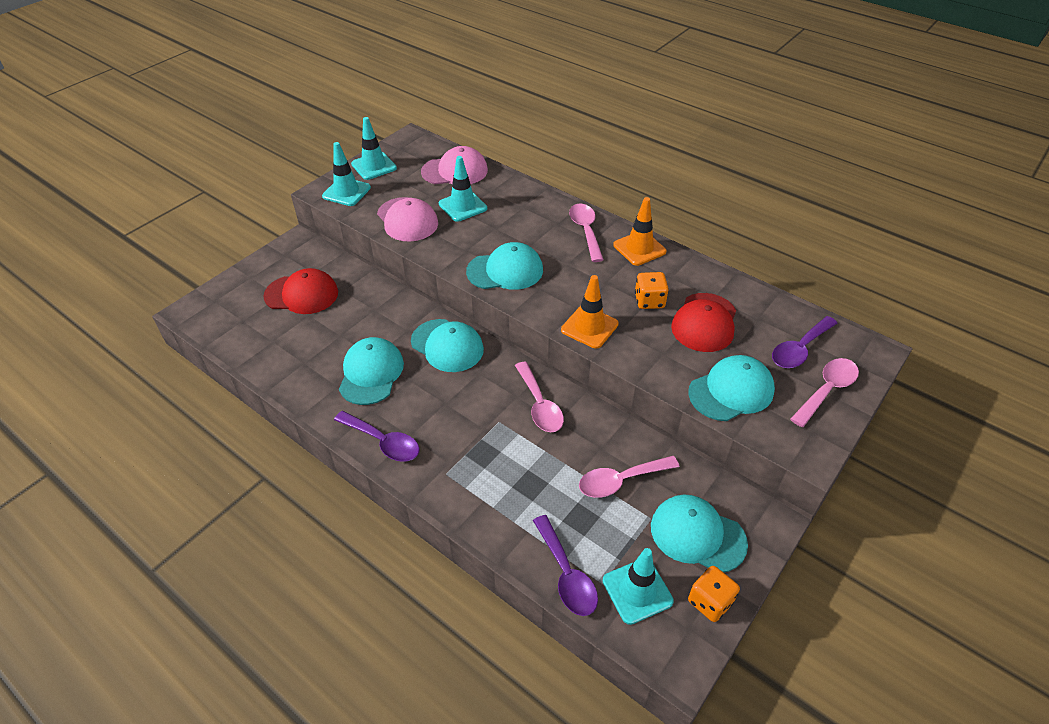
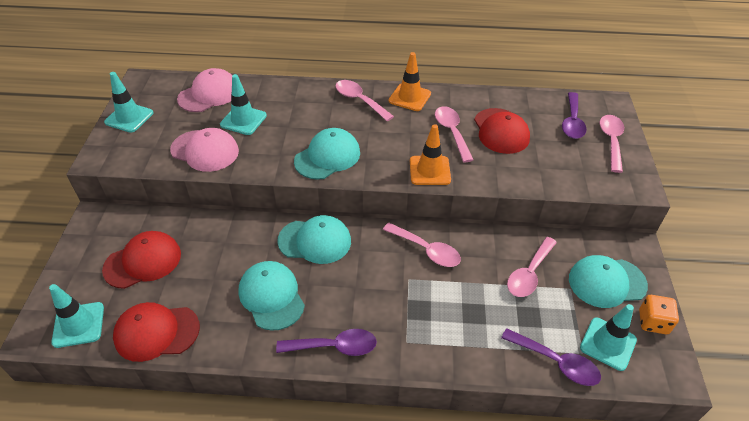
camera: 35 degrees left, 0 degrees up
(265, 354) = (156, 332): none -> red cap
(346, 192) = (123, 150): turquoise traffic cone -> turquoise traffic cone (78, 325)
(649, 301) = (452, 132): orange dice -> pink spoon
(731, 391) = (560, 170): turquoise cap -> none

